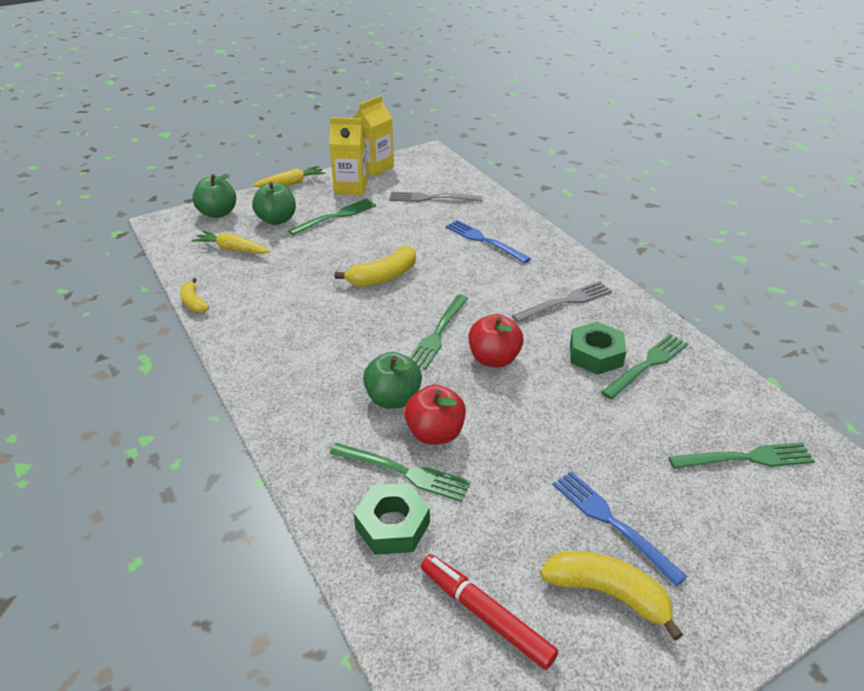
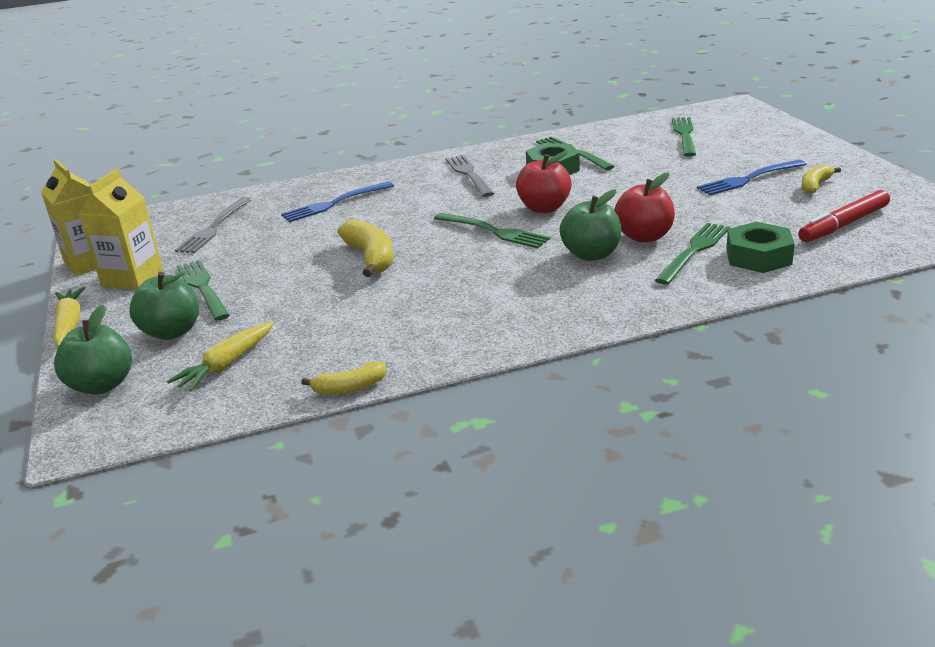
camera: 75 degrees left, 10 degrees down
(608, 594) = (815, 185): yellow banana -> yellow banana, size x0.60

